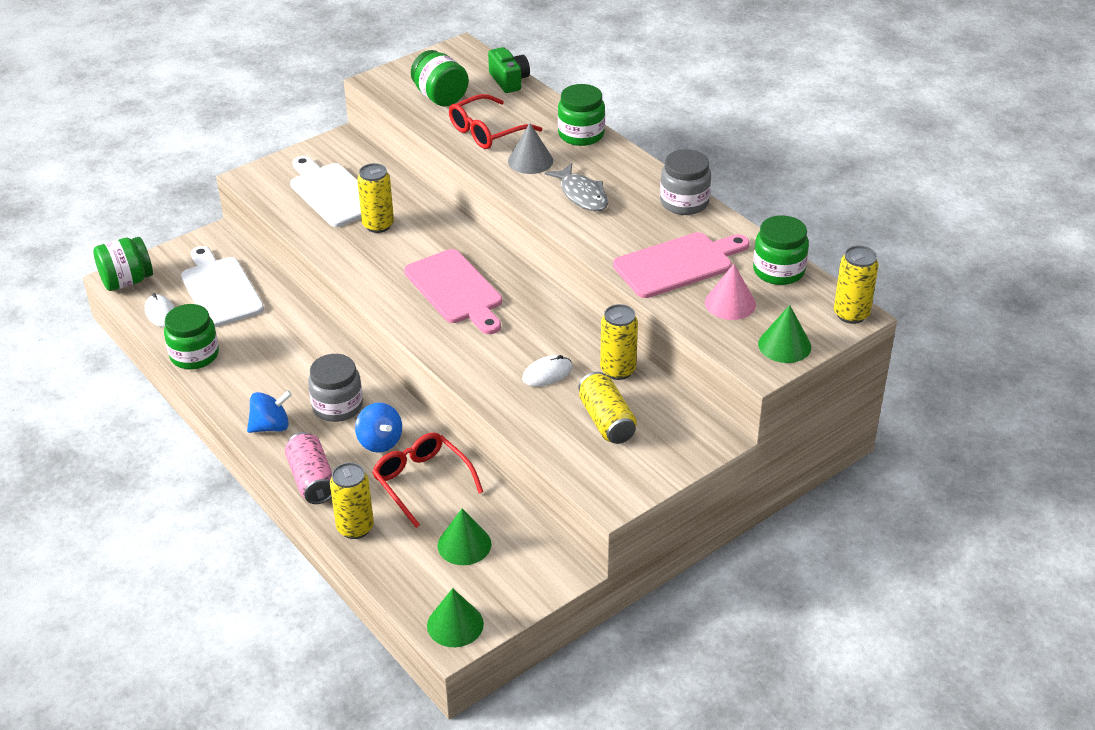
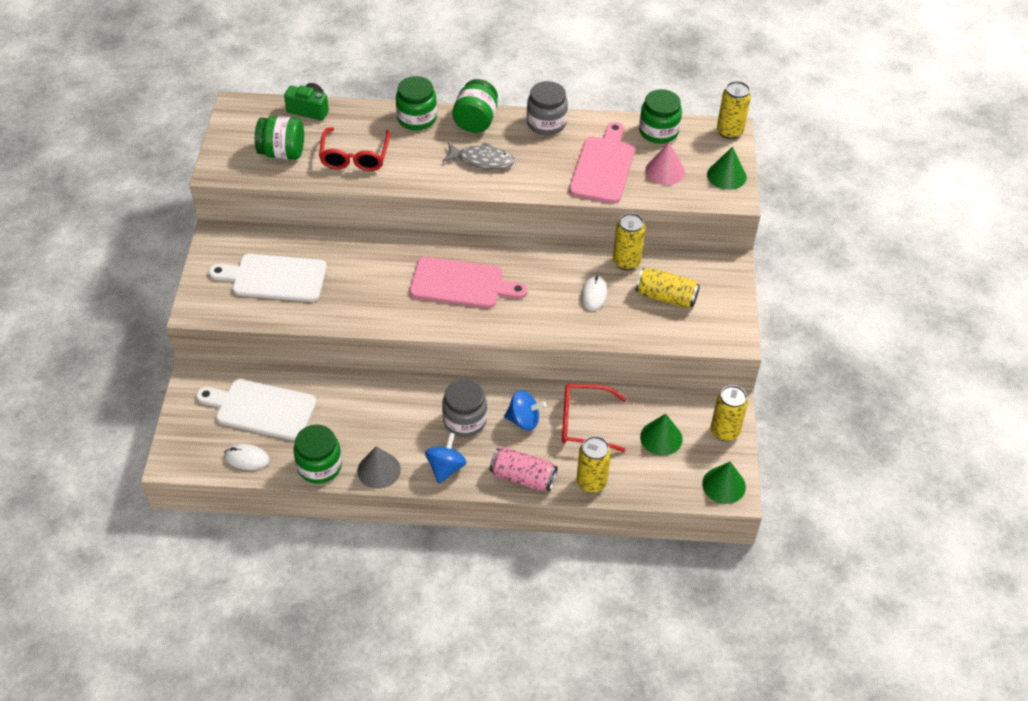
camera: 50 degrees left, 10 degrees up
(127, 281) = (182, 457): green jar -> green jar (476, 121)
(378, 225) = (342, 277): yellow can -> yellow can (724, 431)
(530, 161) = (415, 159): grey cone -> grey cone (379, 470)

